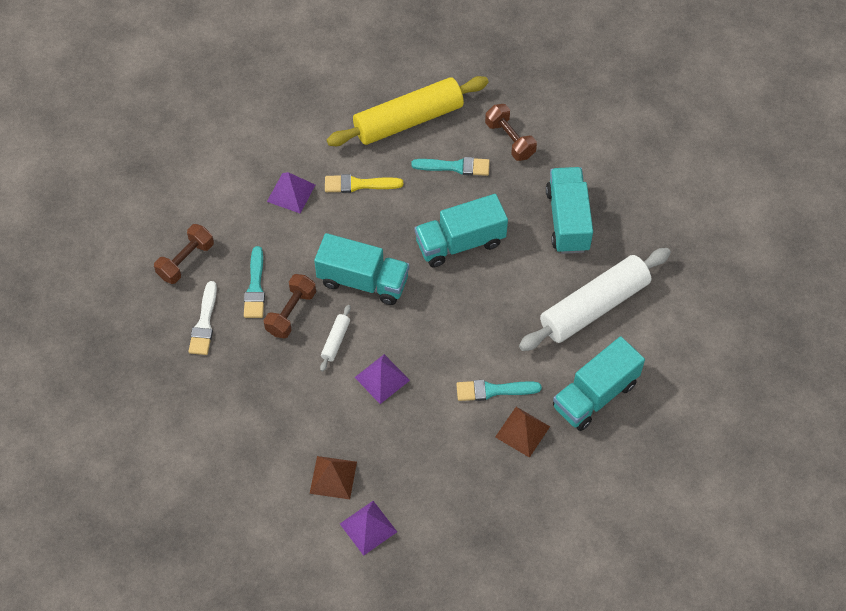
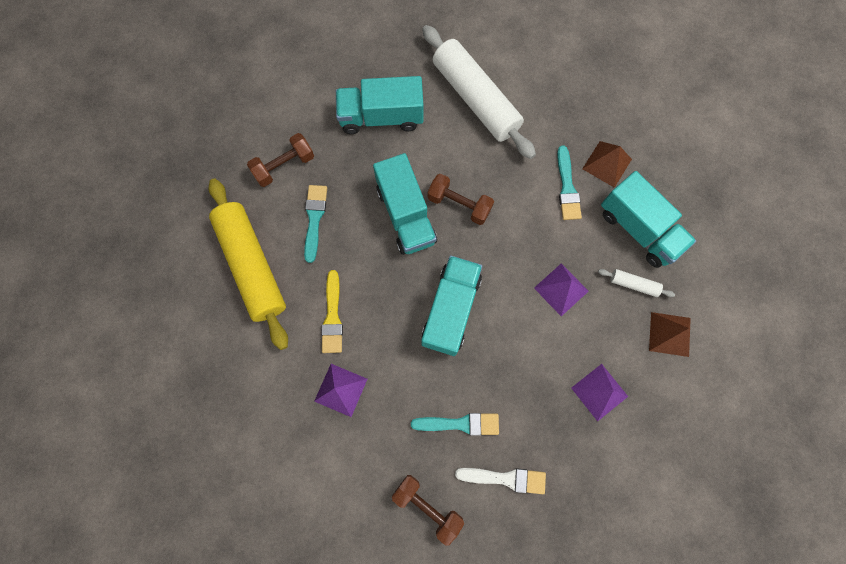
camera: 90 degrees left, 15 degrees up
(291, 312) = (490, 383): brown dumbbell -> brown dumbbell (459, 204)
(335, 340) = (521, 336): white rolling pin -> white rolling pin (633, 284)
(368, 527) = (716, 300): purple pyramid -> purple pyramid (599, 392)
(595, 395) = (566, 103): turquoise truck -> turquoise truck (638, 229)

